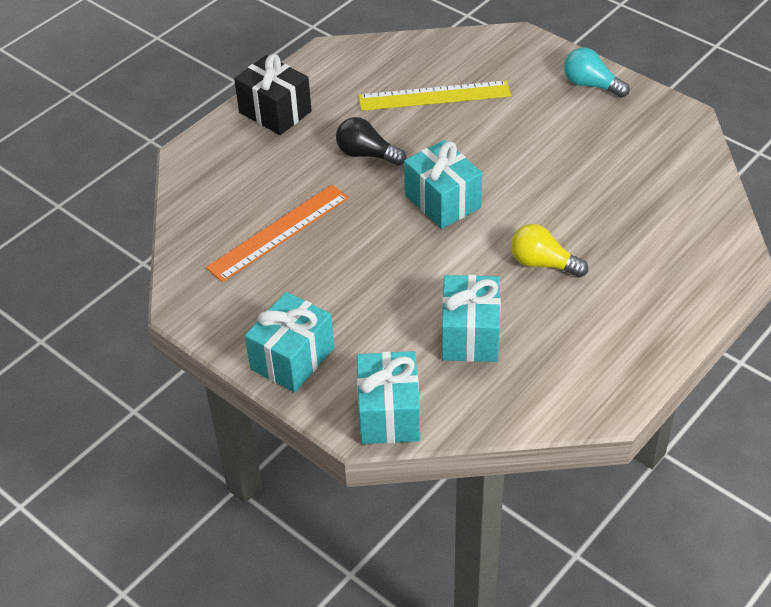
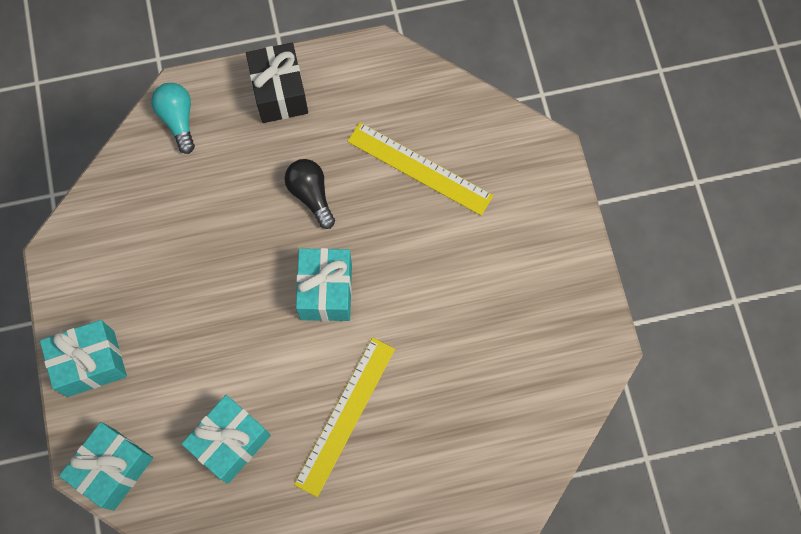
camera: 35 degrees right, 25 degrees up
(278, 232) = (179, 229): orange ruler -> none
(543, 263) = (345, 415): yellow light bulb -> yellow ruler
(591, 85) = (560, 252): turquoise light bulb -> turquoise light bulb (178, 120)

